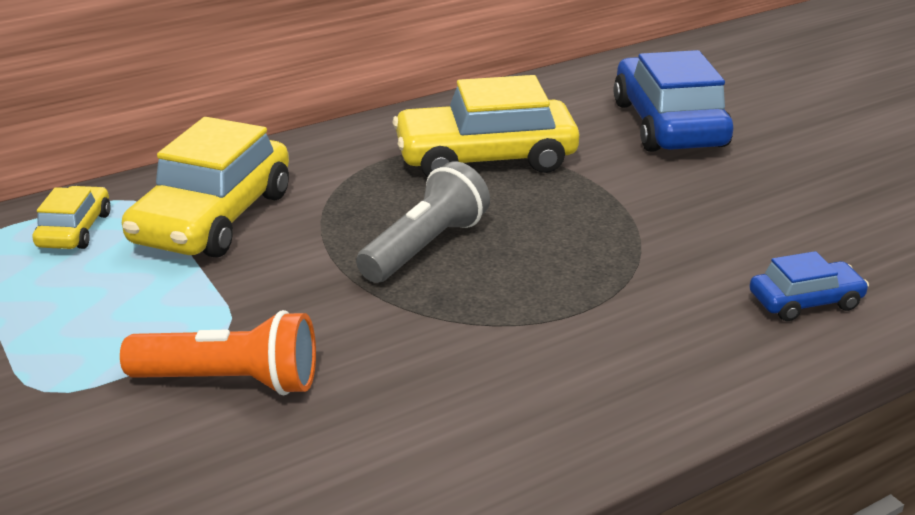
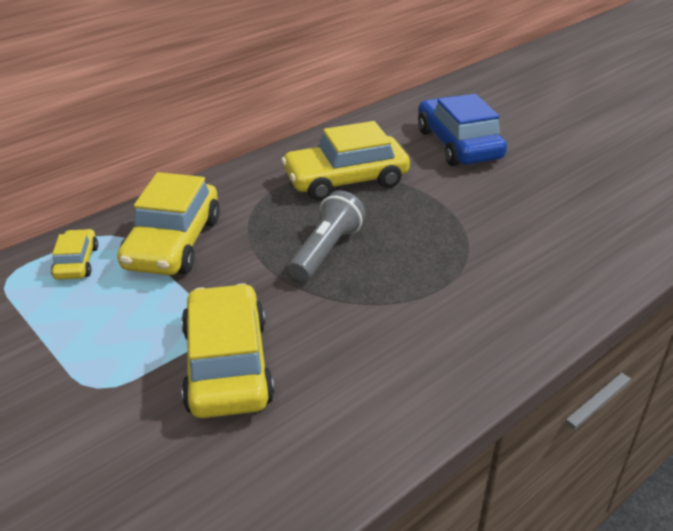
camera: 10 degrees left, 5 degrees up
(231, 381) = (227, 365): orange flashlight -> yellow car
(805, 301) = (580, 264): blue car -> none

